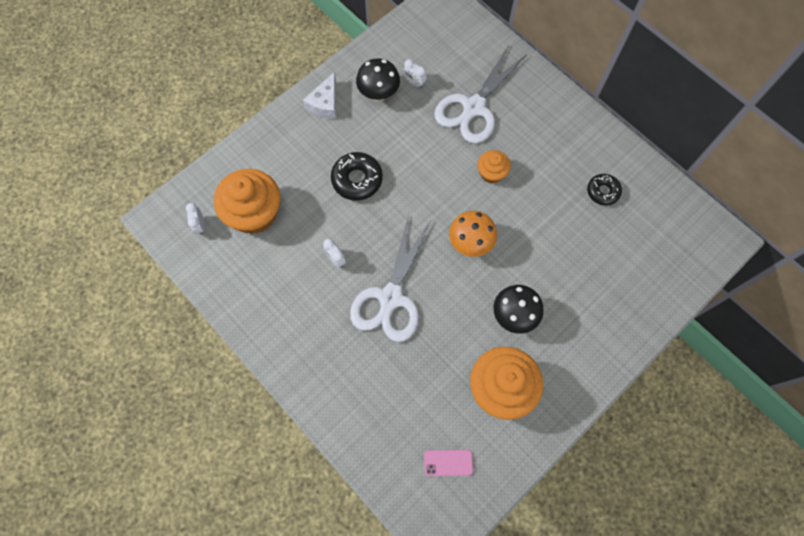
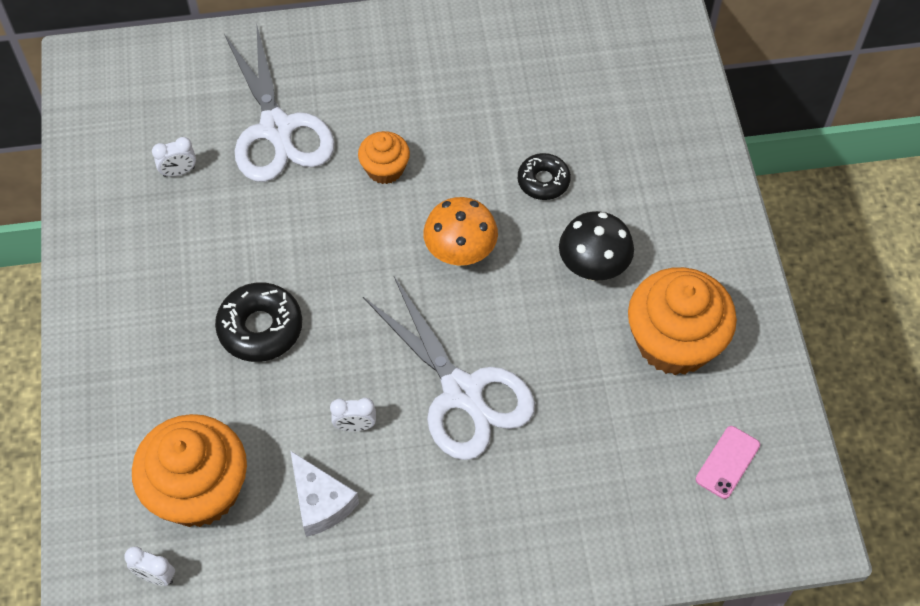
camera: 55 degrees left, 10 degrees down
(325, 103) = (110, 296): white cheese -> white cheese (320, 502)
(378, 94) = (156, 223): black mushroom -> none
(603, 191) = (508, 71): black donut -> black donut (543, 181)

